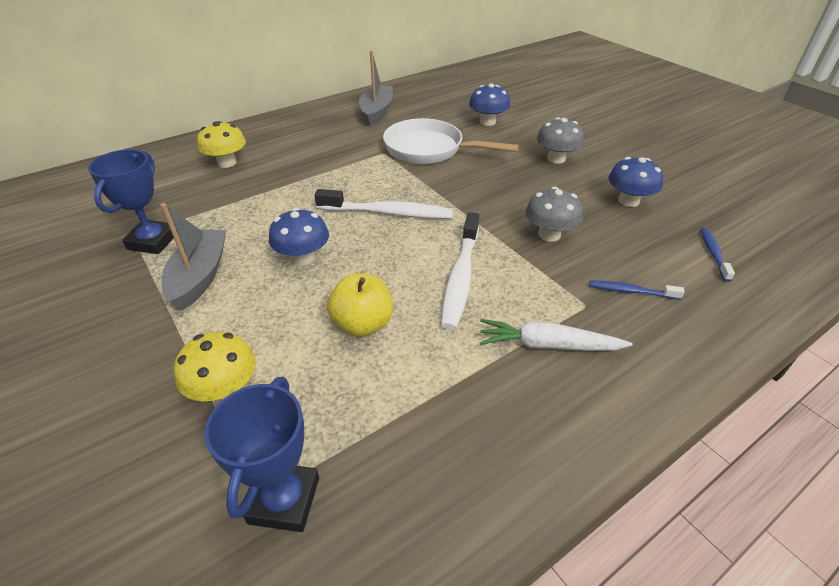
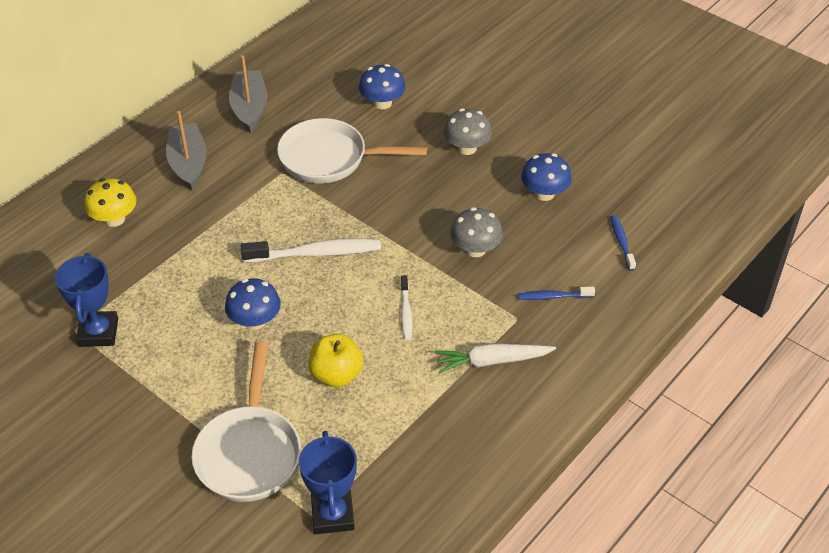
camera: 15 degrees left, 5 degrees up
(200, 276) = (168, 360): grey boat -> grey boat (188, 164)
(225, 390) = (249, 453): yellow mushroom -> white pan
(460, 277) = (406, 312): white toothbrush -> white toothbrush, size x0.54

